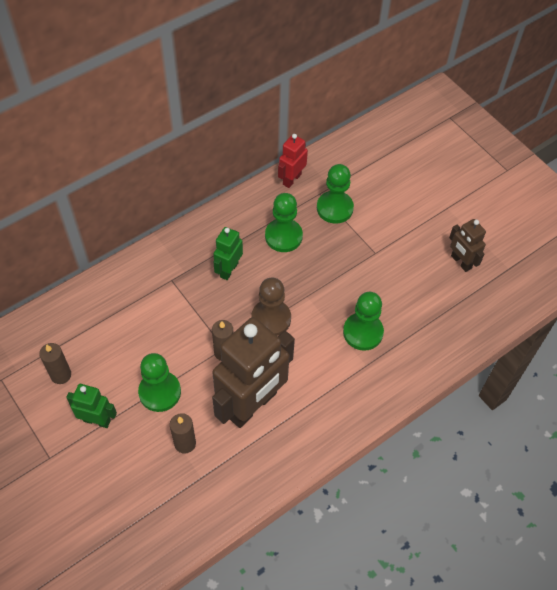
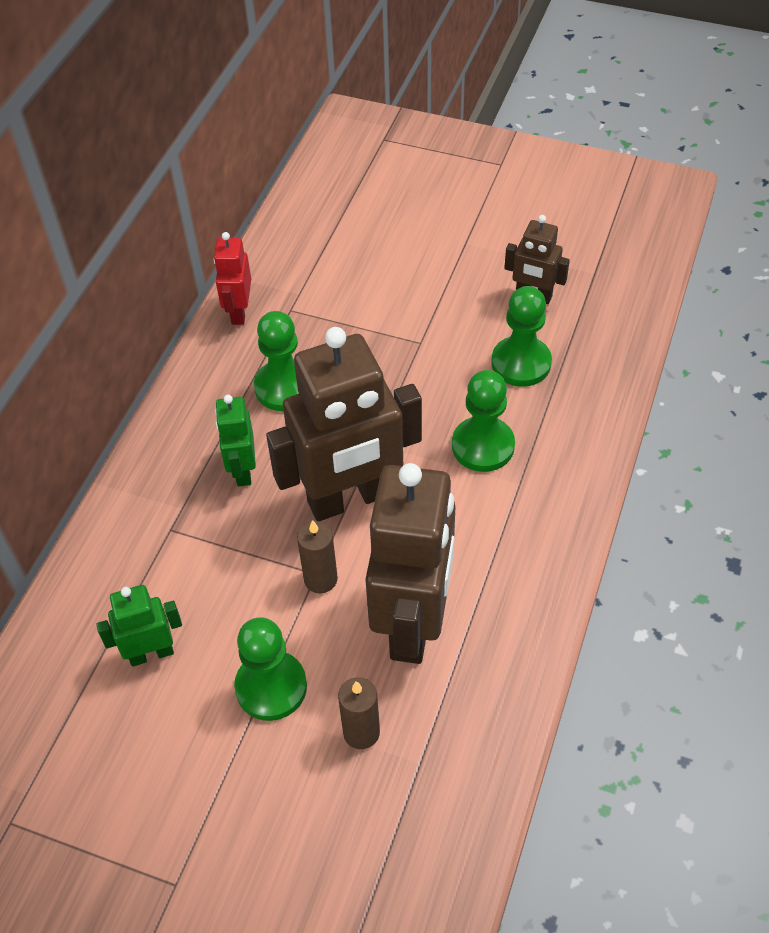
camera: 30 degrees left, 5 degrees down
(61, 375) = (102, 756): brown candle -> none
(97, 420) = (208, 784): green robot -> green robot (151, 653)
(271, 319) = (350, 499): brown pawn -> brown robot
(334, 208) = (325, 317): green pawn -> green pawn (521, 363)

